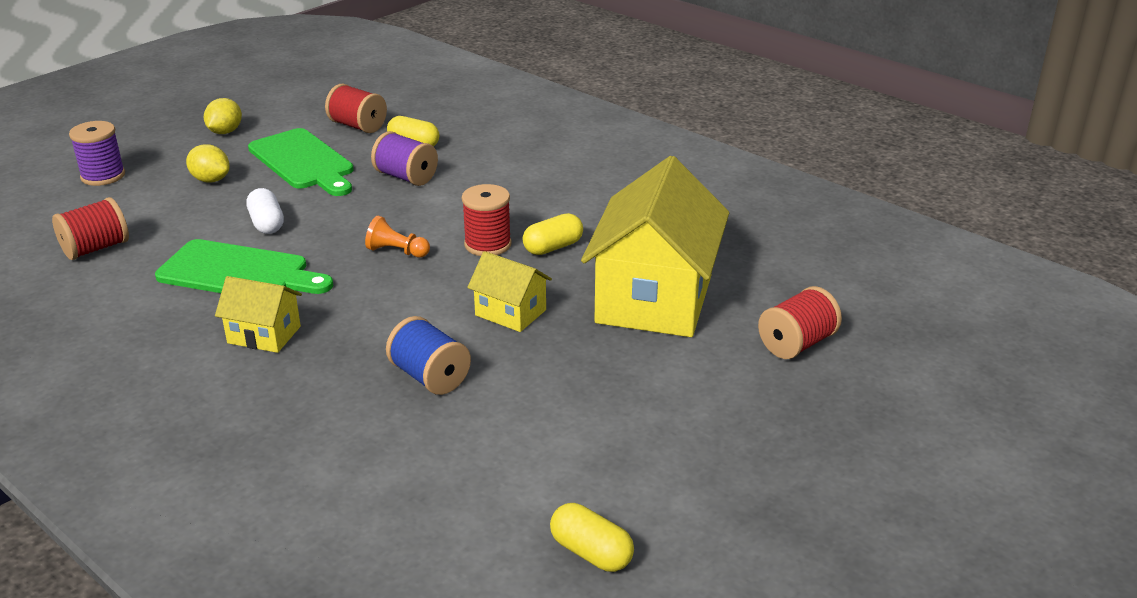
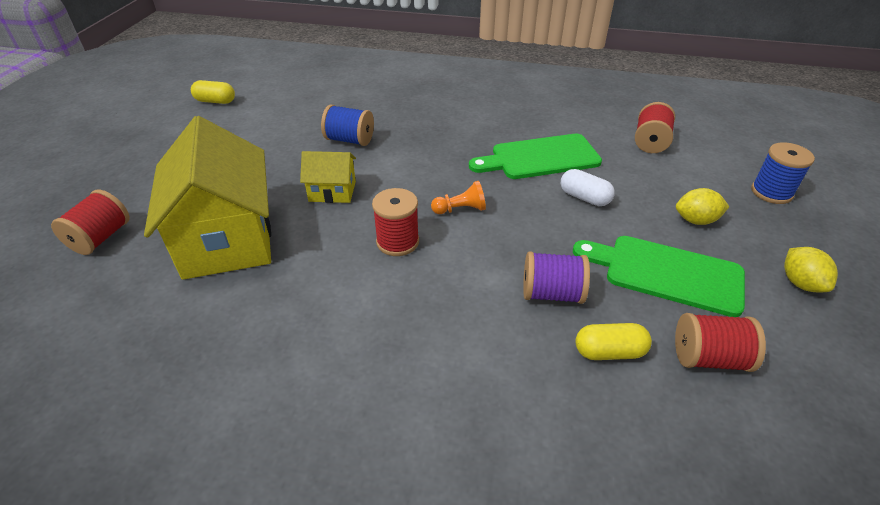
camera: 150 degrees right, 10 degrees up
(103, 176) = (771, 192): purple spool -> blue spool
(264, 335) = (468, 131): yellow house -> none
(553, 247) = (340, 260): yellow capsule -> none

